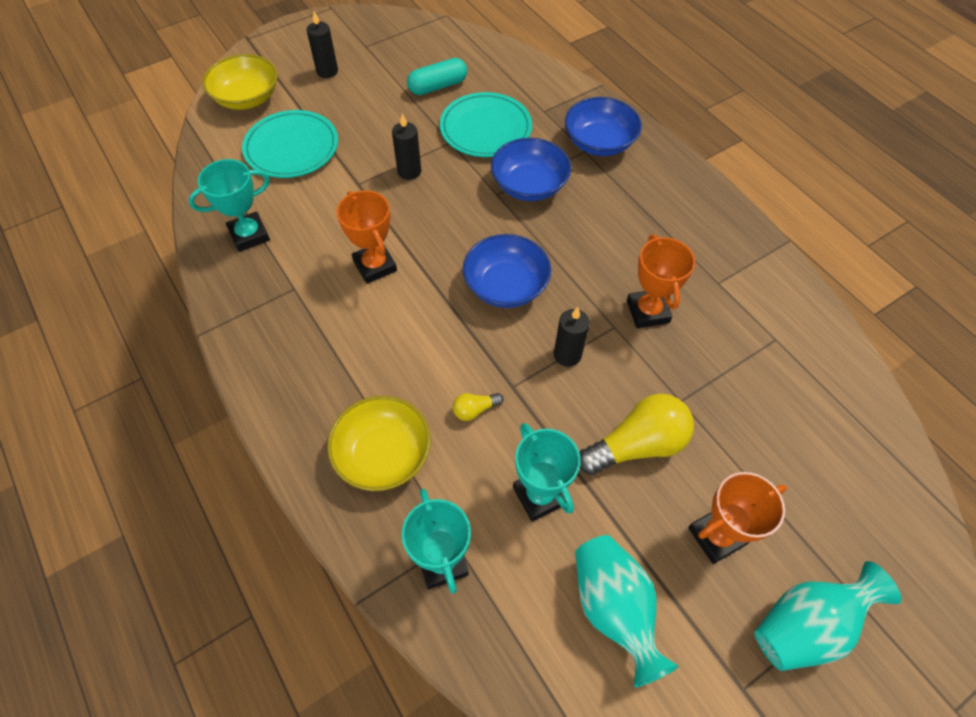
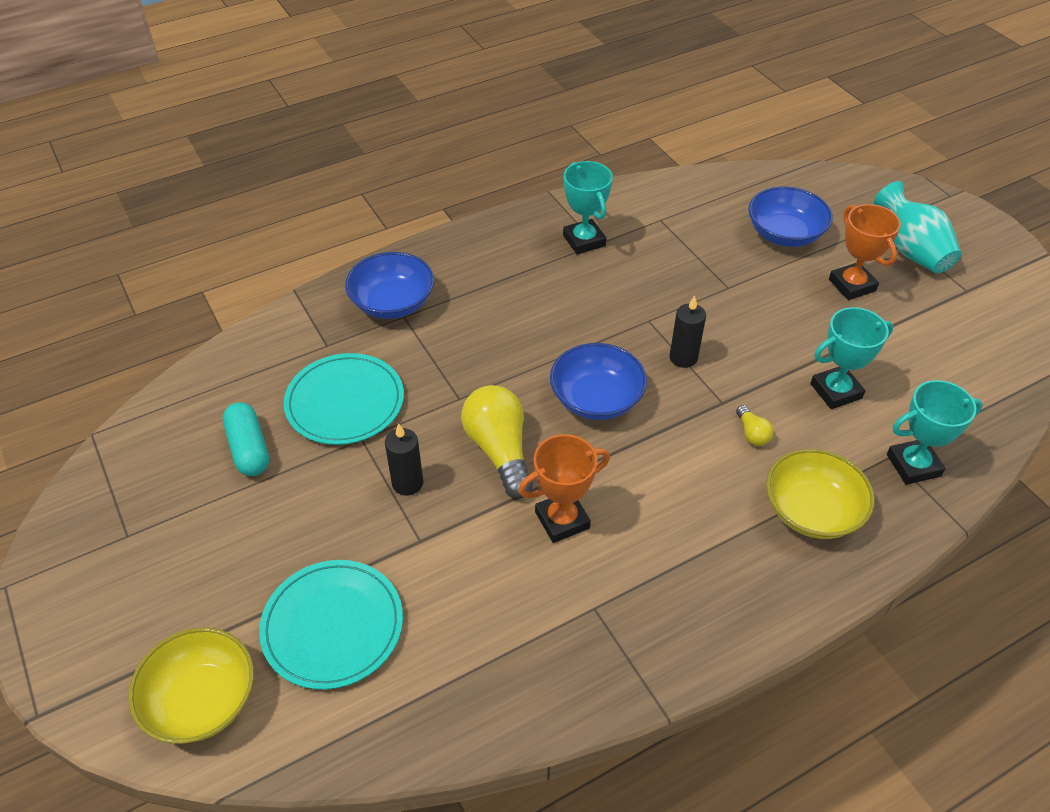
camera: 85 degrees left, 10 degrees down
(249, 235) = (499, 669): turquoise trophy -> turquoise trophy (584, 240)
(327, 71) = (171, 586): black candle -> none
(529, 185) = (450, 368): blue bowl -> blue bowl (784, 234)
(614, 608) = (926, 353): turquoise vase -> none
(637, 445) = (776, 321): yellow light bulb -> yellow light bulb (499, 450)
(647, 311) = (630, 295): orange trophy -> none

